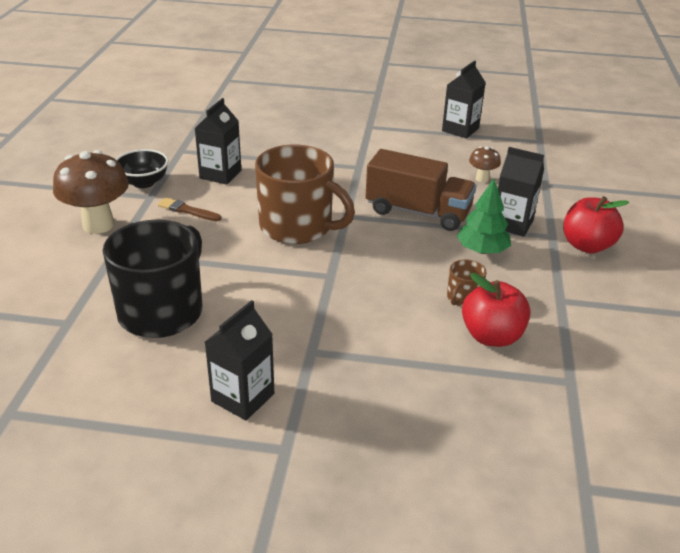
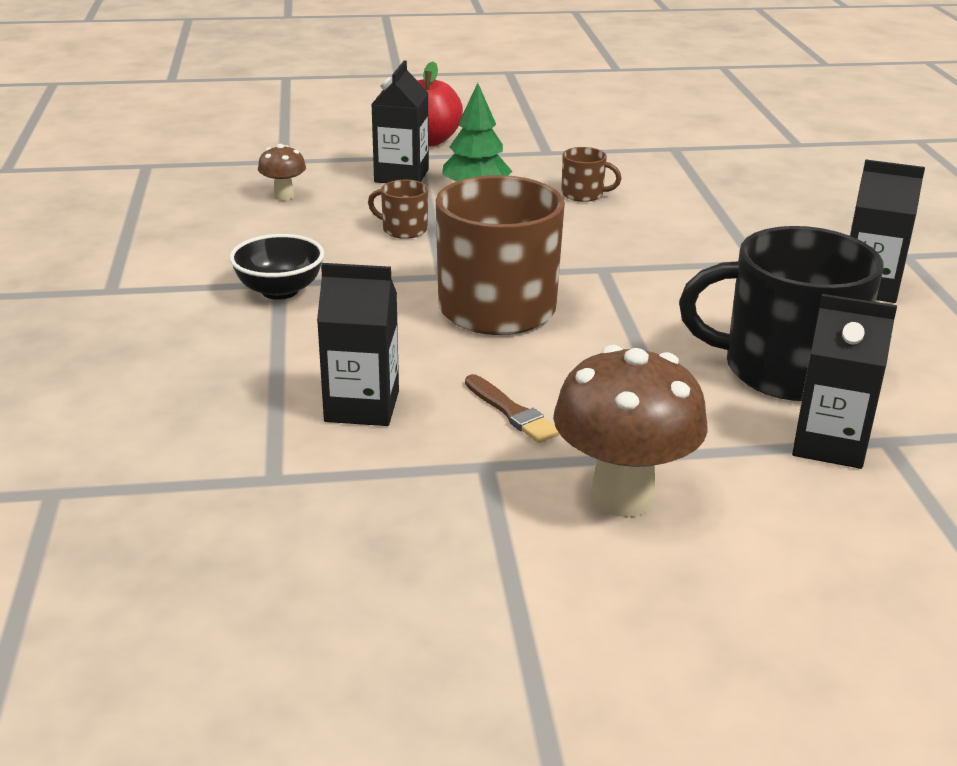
camera: 105 degrees left, 5 degrees down
(143, 182) = (436, 489): black bowl -> black bowl (280, 291)
(187, 210) = (511, 412): brown brush -> brown brush turned 45 degrees counterclockwise
(418, 212) = (403, 229): brown truck -> brown mug
(460, 130) = (113, 217): black carton -> black carton (829, 444)
(491, 336) = (639, 179): red apple -> none

